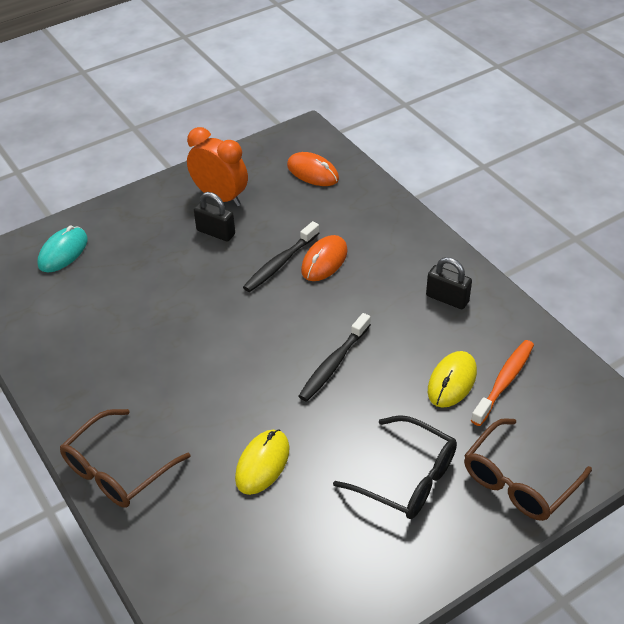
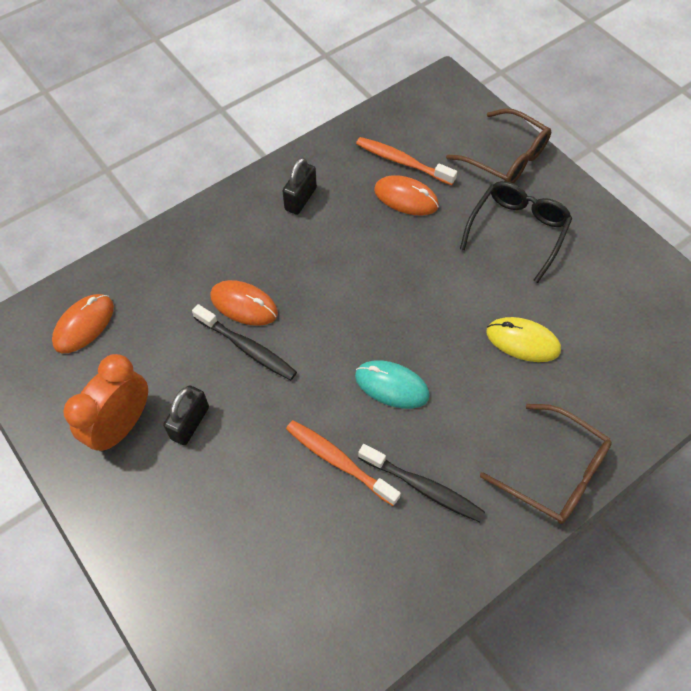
camera: 95 degrees left, 15 degrees up
(63, 252) = (219, 614): turquoise mouse -> turquoise mouse (391, 386)
(164, 318) = (338, 461): none -> orange toothbrush
(333, 364) = (393, 290): black toothbrush -> black toothbrush (423, 487)
(452, 381) = (406, 198): yellow mouse -> orange mouse

